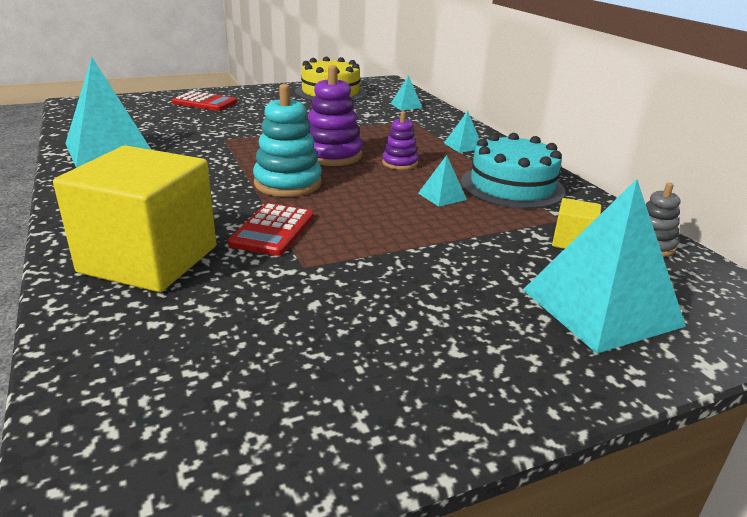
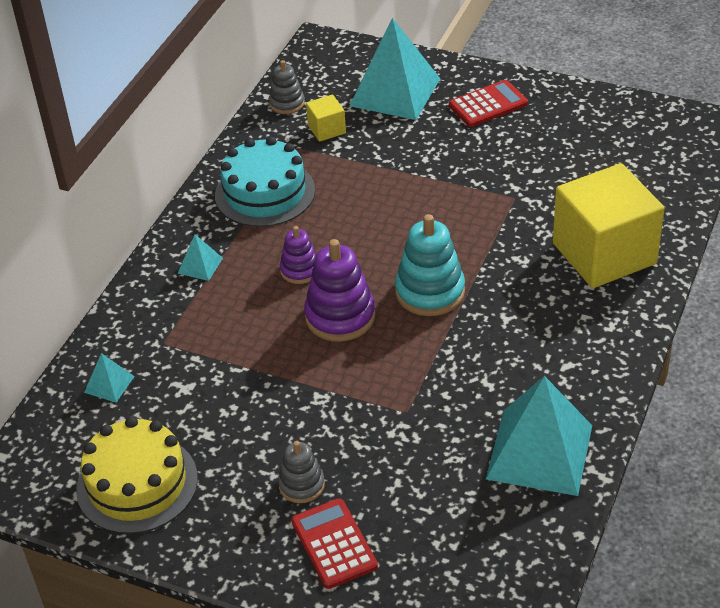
camera: 130 degrees left, 15 degrees up
(248, 109) = (301, 485): none -> grey stacking toy
(272, 230) = (500, 240): red calculator -> red calculator (488, 104)
(442, 196) = (335, 211): turquoise pyramid -> none

